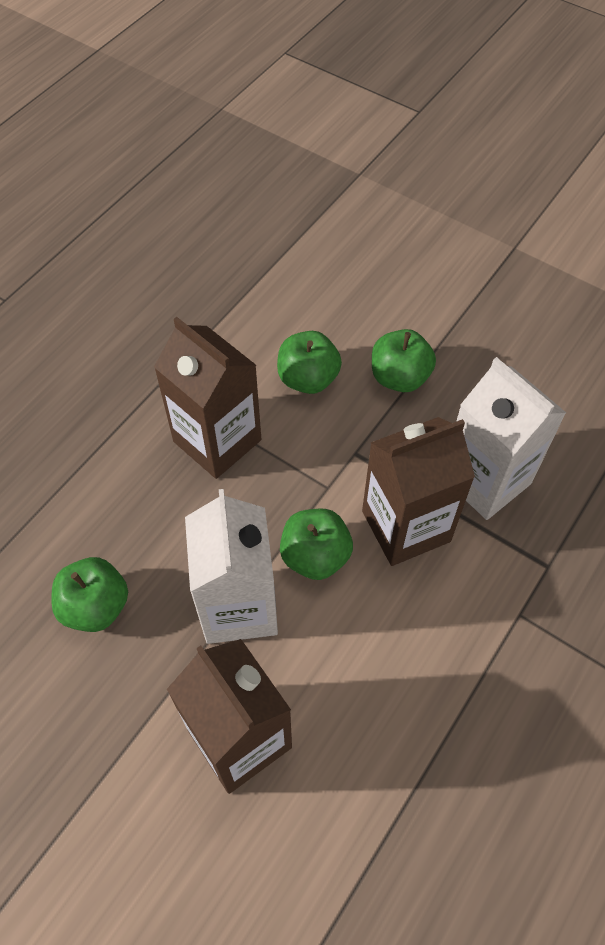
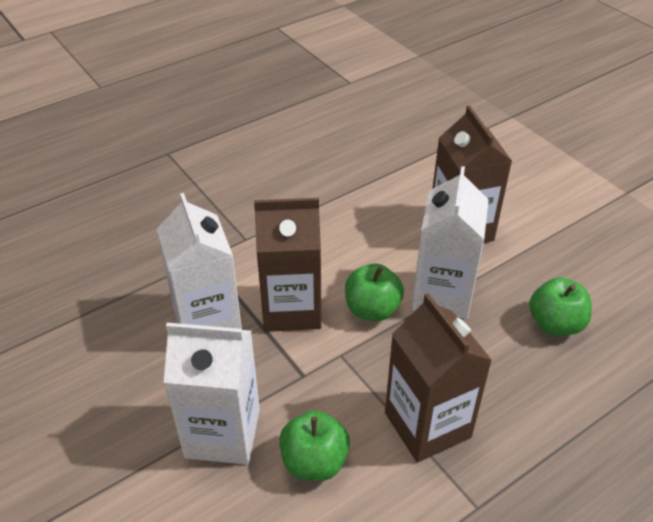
camera: 160 degrees left, 15 degrees down
(399, 377) = (222, 433): green apple -> white carton

